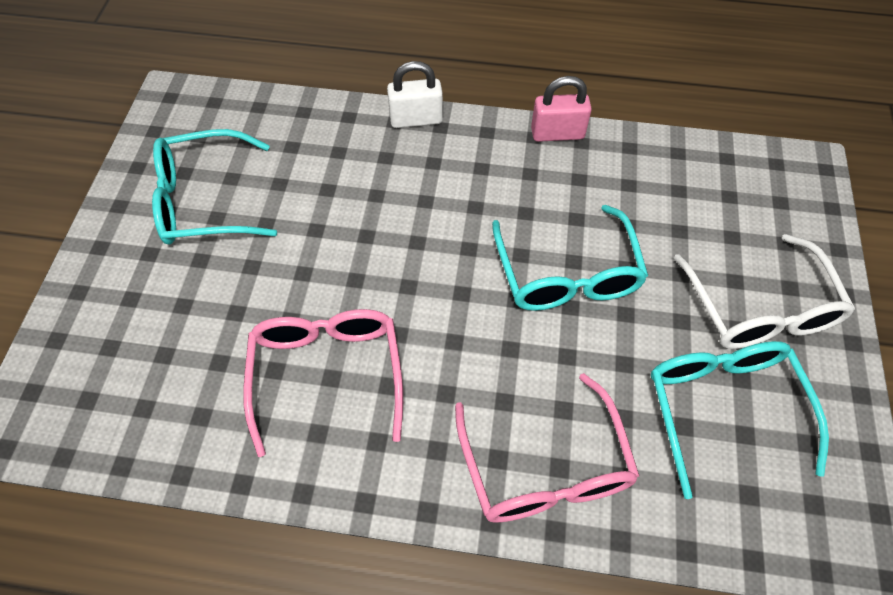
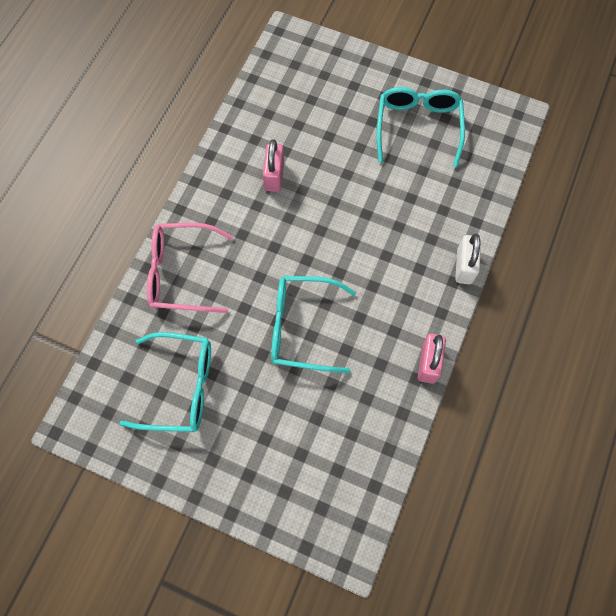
camera: 105 degrees right, 10 degrees up
(327, 373) = (274, 176): pink glasses -> pink padlock
(760, 309) = (238, 444): white glasses -> none

